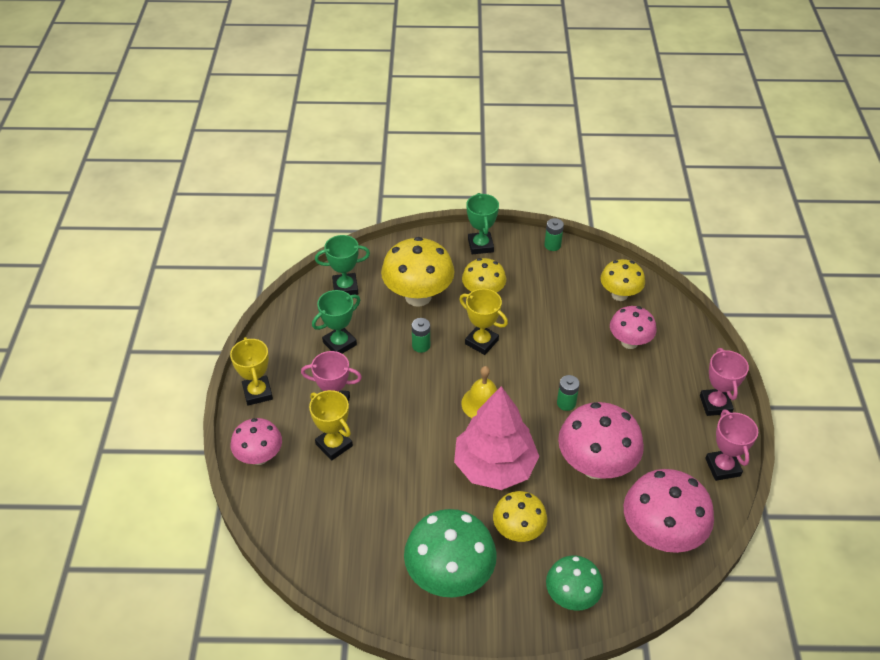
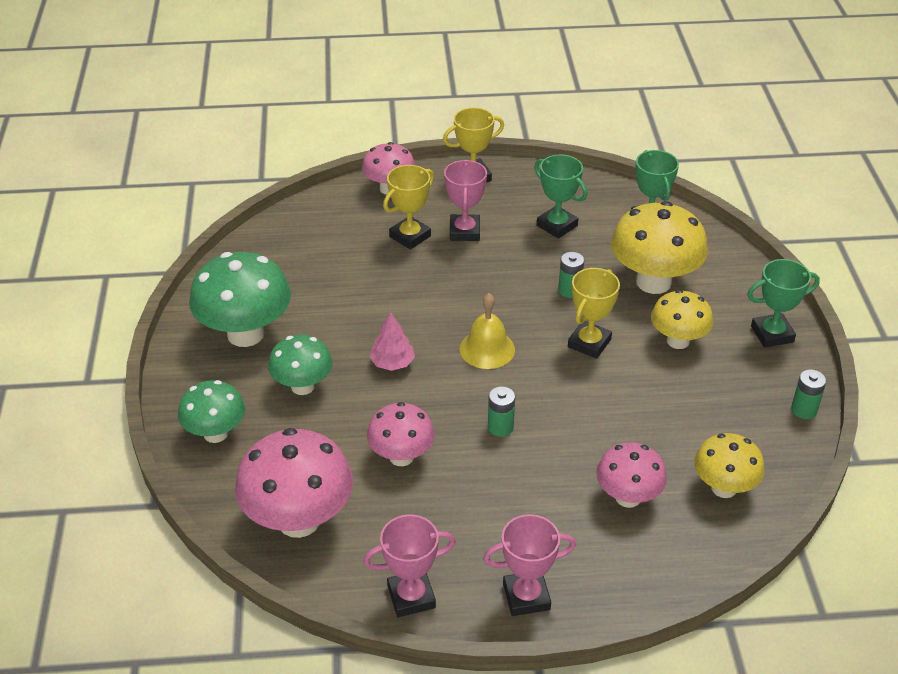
camera: 85 degrees right, 5 degrees down
(494, 466) = (392, 363): pink tree -> pink tree, size x0.44
(518, 531) = (302, 386): yellow mushroom -> green mushroom
(595, 466) = (401, 456): pink mushroom -> pink mushroom, size x0.62

